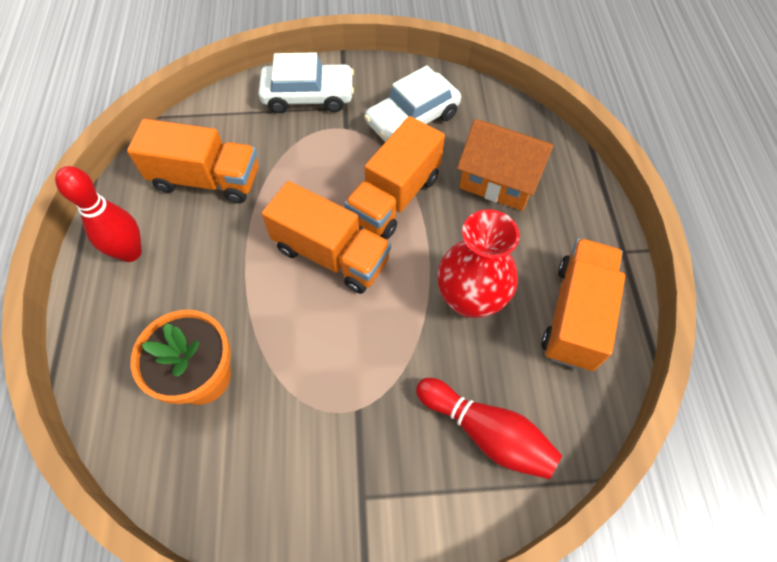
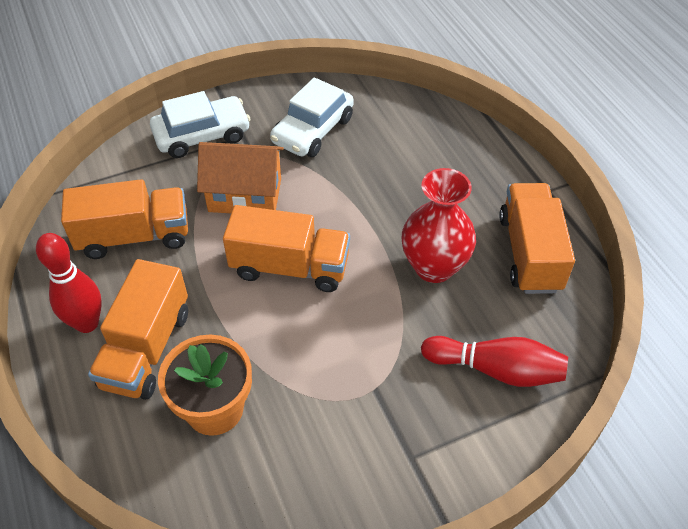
camera: 20 degrees left, 10 degrees down
(394, 197) = (327, 202): orange truck -> orange truck (146, 348)
(499, 180) = (415, 162): orange house -> orange house (245, 195)

